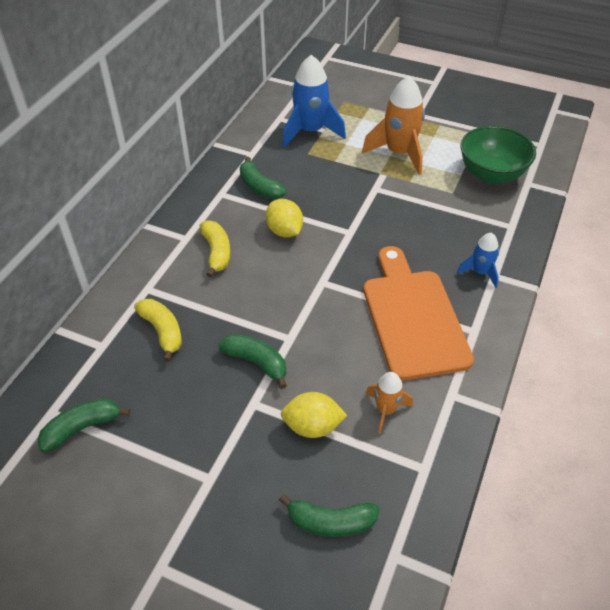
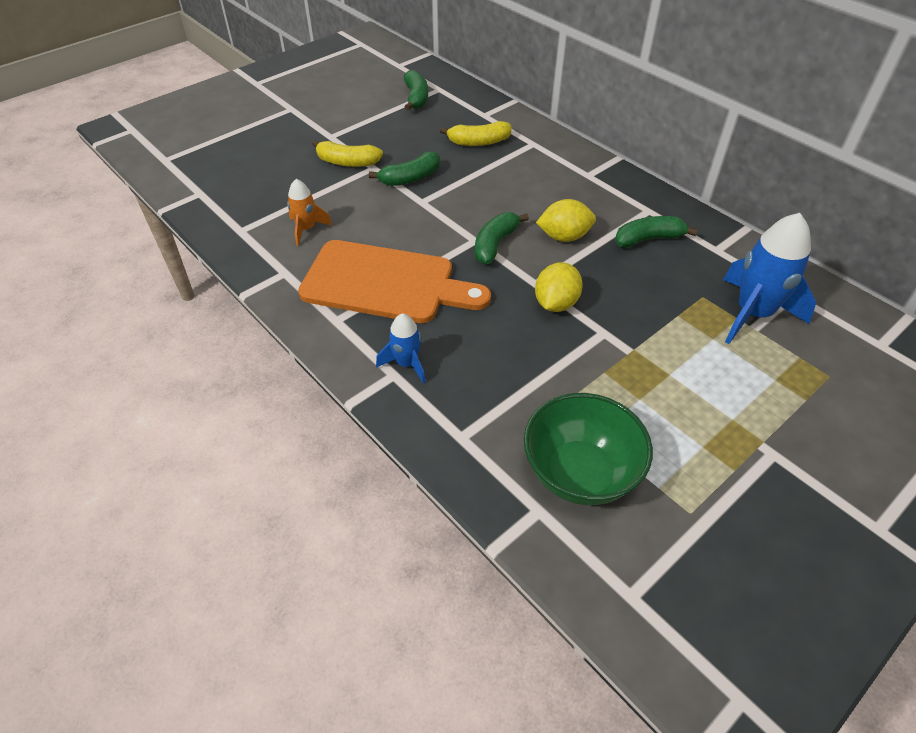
camera: 115 degrees right, 0 degrees up
(216, 252) = (557, 188): yellow banana -> yellow banana (347, 162)
(312, 426) = (328, 188): yellow lemon -> yellow lemon (556, 303)
(331, 522) = (250, 175): green banana -> green banana (495, 244)
(399, 153) = (671, 386): orange rocket -> none

